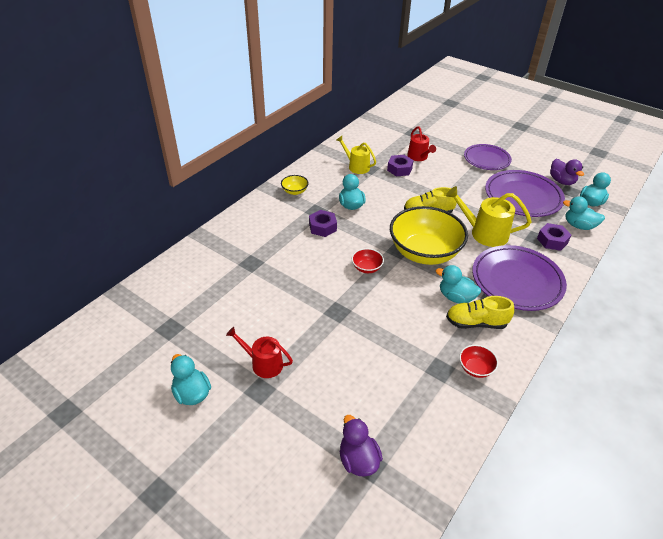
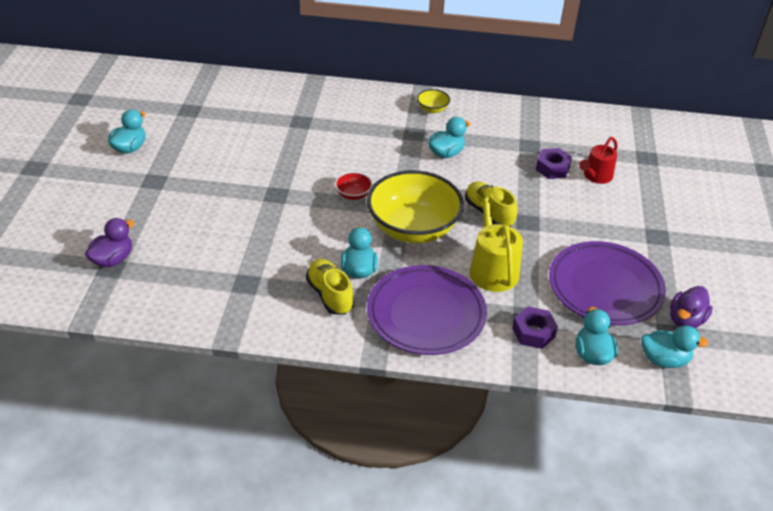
camera: 60 degrees right, 0 degrees up
(263, 363) = (183, 173): red watering can -> none
(322, 227) = (391, 146): purple nut -> none
(356, 166) = (522, 135): yellow watering can -> none
(475, 368) = (263, 309): red bowl -> none
(486, 159) = (658, 236): purple plate -> none

